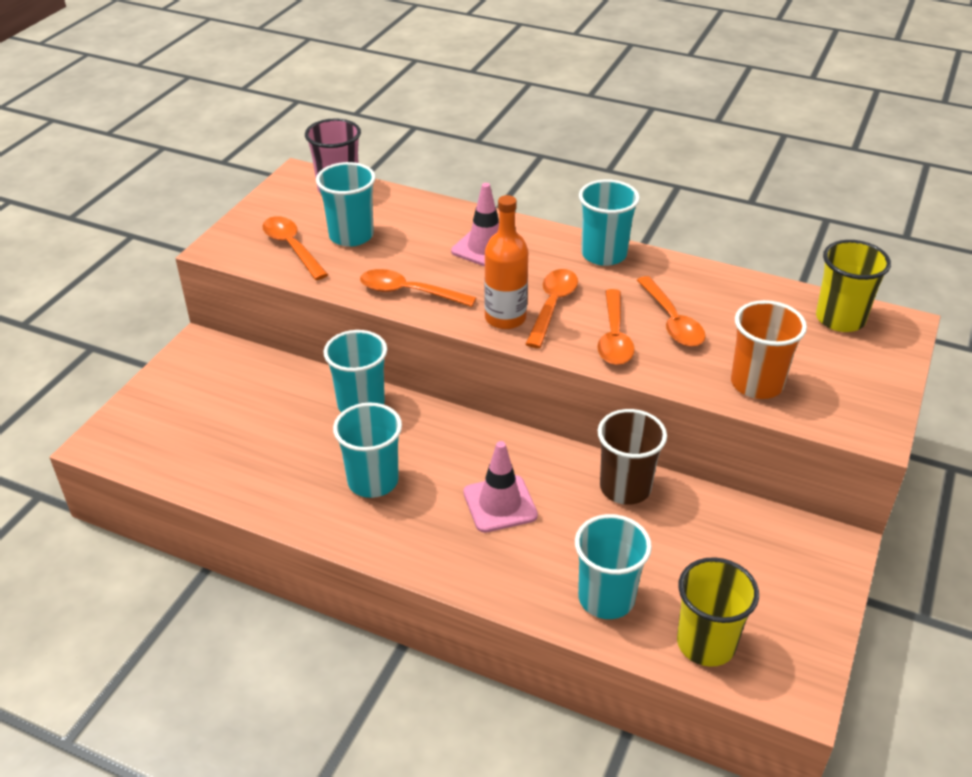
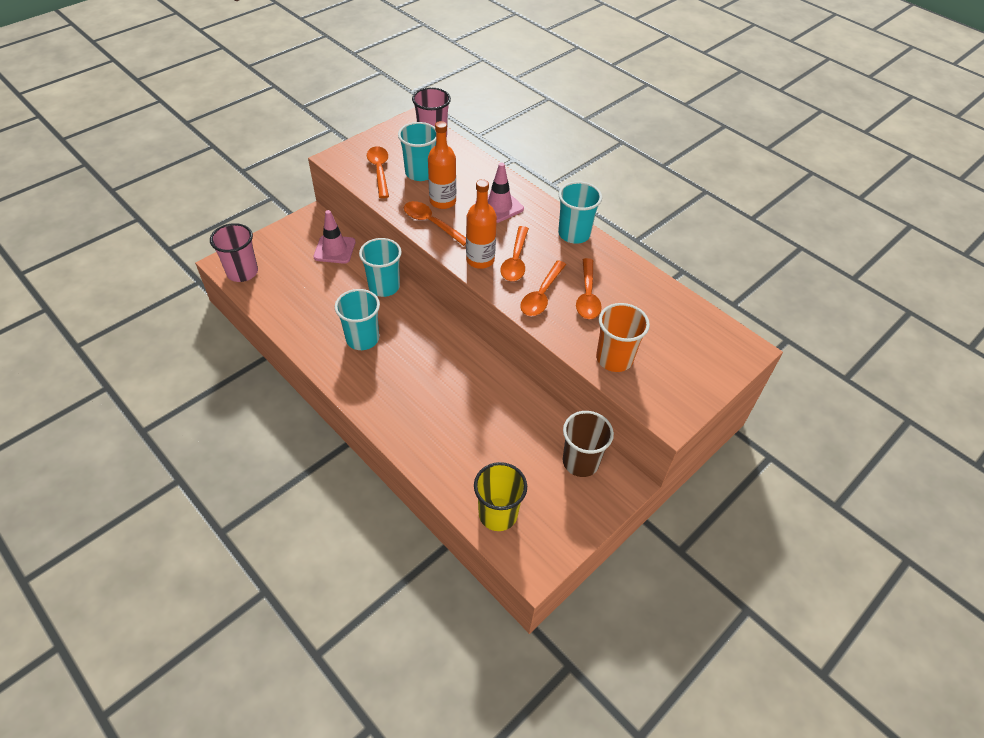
camera: 20 degrees right, 10 degrees up
(135, 448) = (242, 272): none -> pink cup
(406, 262) = (442, 201): none -> orange bottle
(500, 504) = (428, 380): pink traffic cone -> pink traffic cone (334, 249)
(552, 306) = (515, 261): orange spoon -> orange spoon turned 150 degrees clockwise
(606, 598) = (455, 463): turquoise cup -> none
(625, 487) = (512, 396): brown cup -> brown cup (580, 462)
(840, 319) = (706, 331): yellow cup -> none

